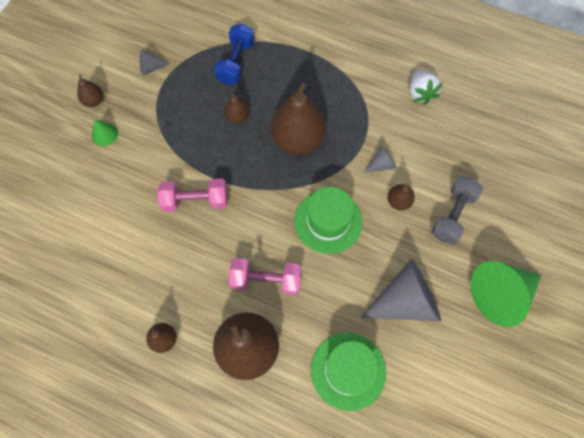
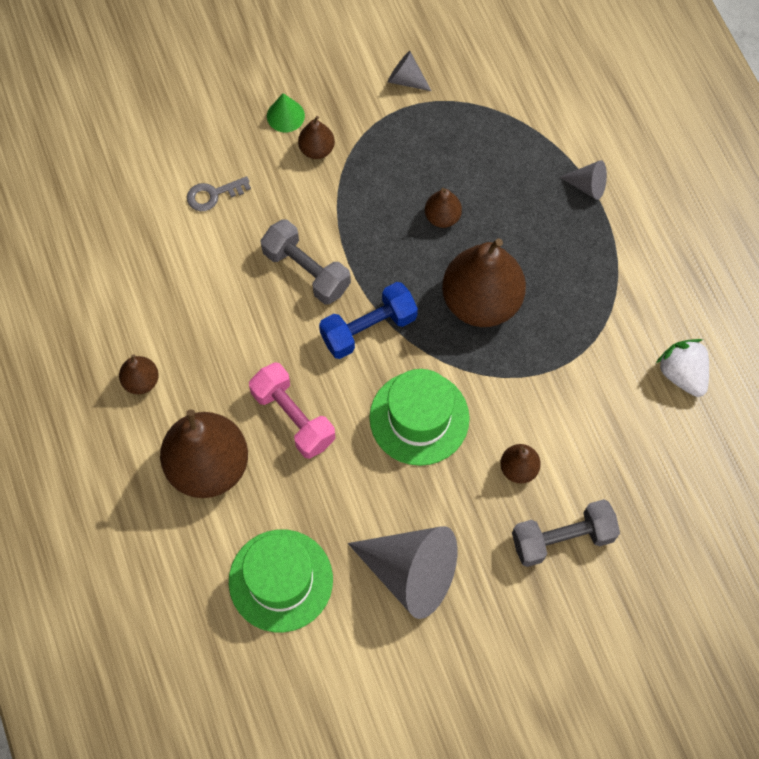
camera: 45 degrees right, 0 degrees up
(94, 101) = (310, 68): brown pear -> brown pear (317, 149)
(105, 206) = (213, 195): none -> grey key
(196, 201) = (306, 271): pink dumbbell -> grey dumbbell
(236, 62) = (505, 152): blue dumbbell -> blue dumbbell (368, 328)
(381, 164) = (544, 412): grey cone -> grey cone (587, 186)
(420, 93) = (682, 374): white strawberry -> white strawberry turned 120 degrees clockwise
(500, 294) = (520, 665): green cone -> none

